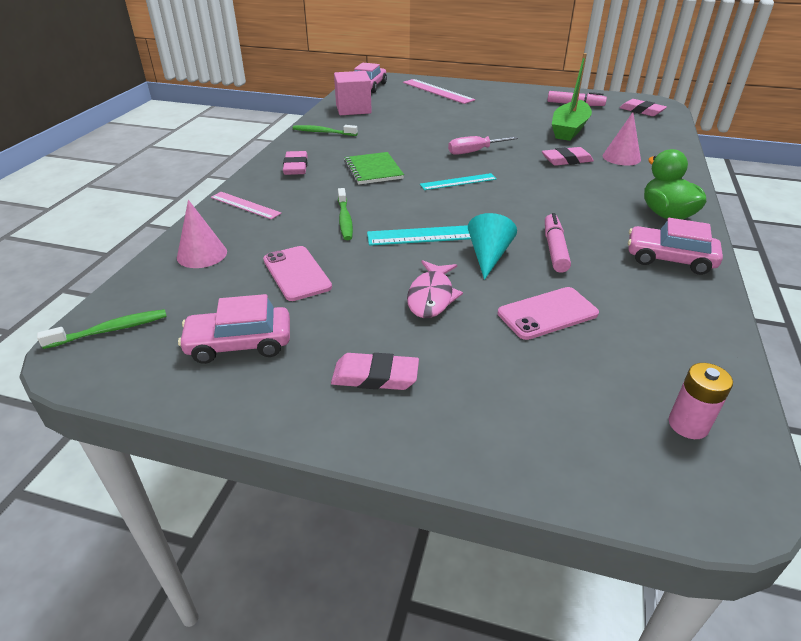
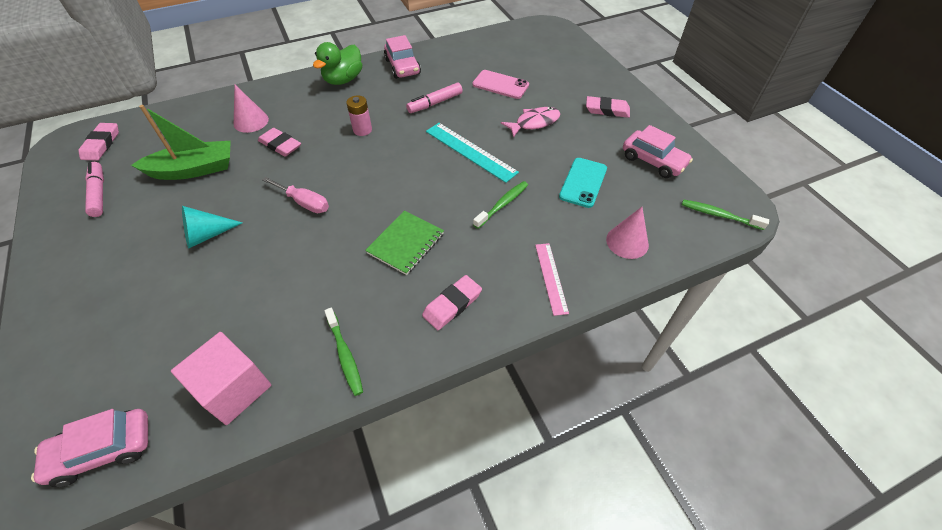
camera: 130 degrees left, 15 degrees up
(296, 273) = (583, 182): pink phone -> turquoise phone
(375, 376) = (607, 110): pink eraser -> pink eraser turned 45 degrees counterclockwise
(437, 91) = (92, 343): pink ruler -> none
(458, 182) = (379, 181): turquoise ruler -> none
(488, 256) = (471, 122): turquoise cone -> turquoise cone (207, 235)
(688, 425) = (526, 38): pink battery -> pink battery (362, 130)

